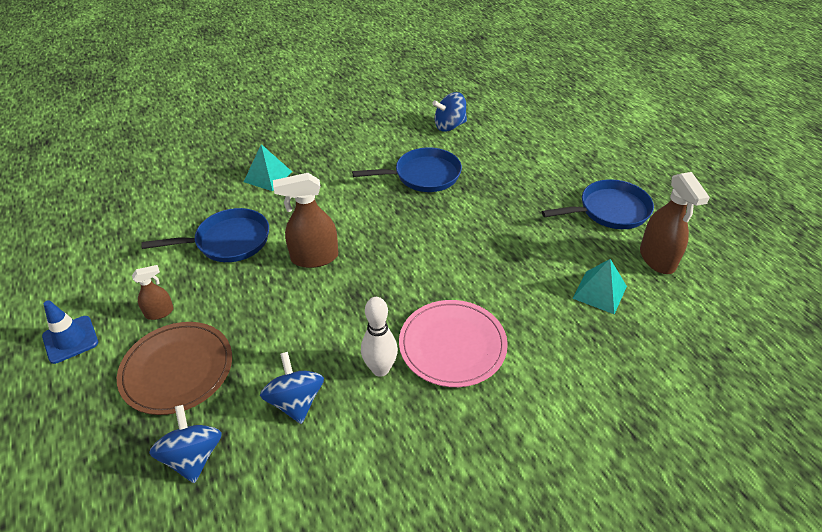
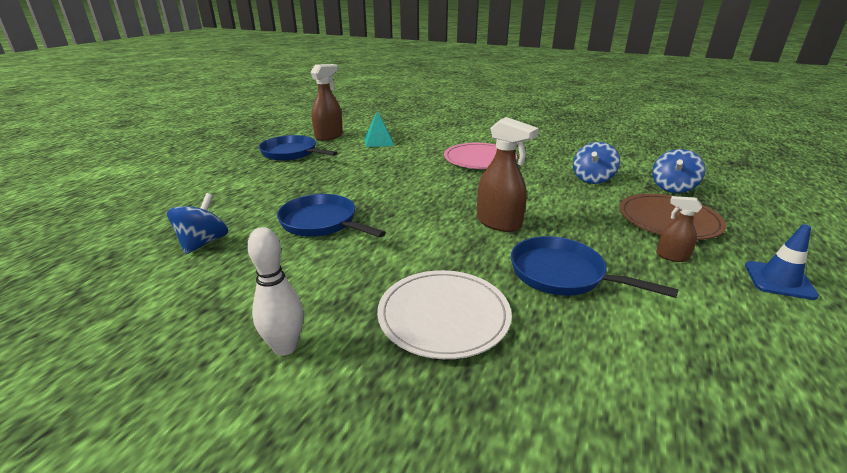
camera: 130 degrees left, 15 degrees down
(268, 176) = (443, 316): turquoise pyramid -> white plate
(380, 369) = (530, 168): white bowling pin -> white bowling pin (285, 347)
(449, 126) = (203, 243): blue spinning top -> blue spinning top turned 105 degrees counterclockwise

